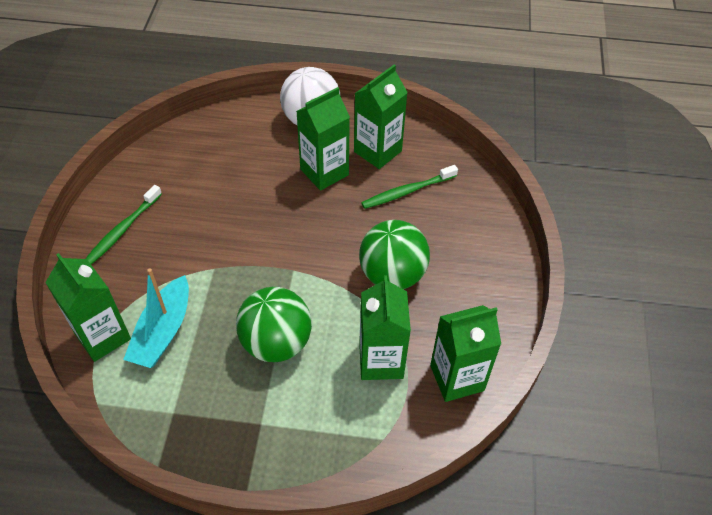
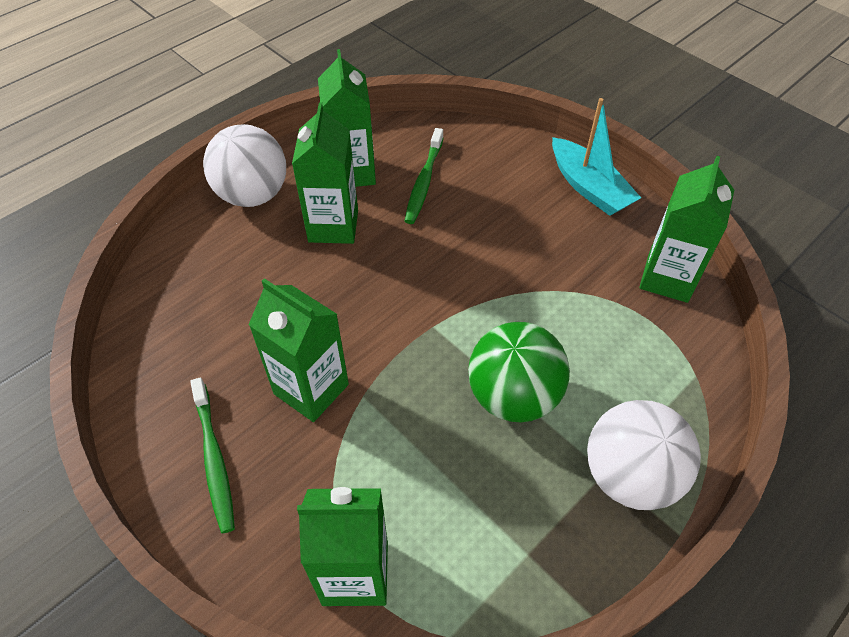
camera: 50 degrees left, 0 degrees up
(163, 331) = (405, 499): turquoise boat -> turquoise boat (589, 187)
(268, 439) = (629, 475): none -> white ball
(381, 360) = (605, 322): green carton -> green carton (311, 389)
(392, 274) = (512, 252): green ball -> none

